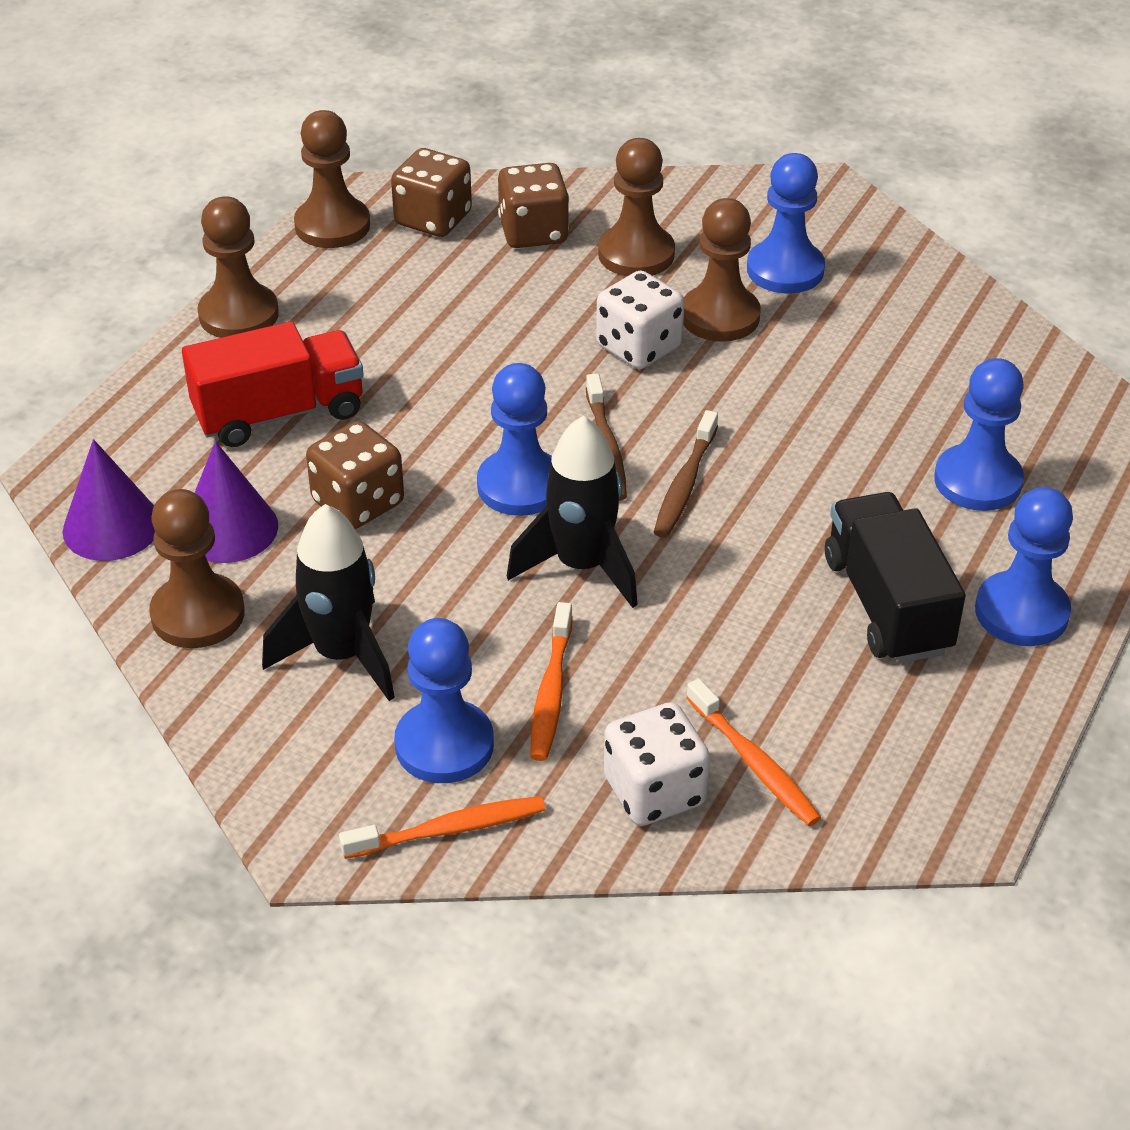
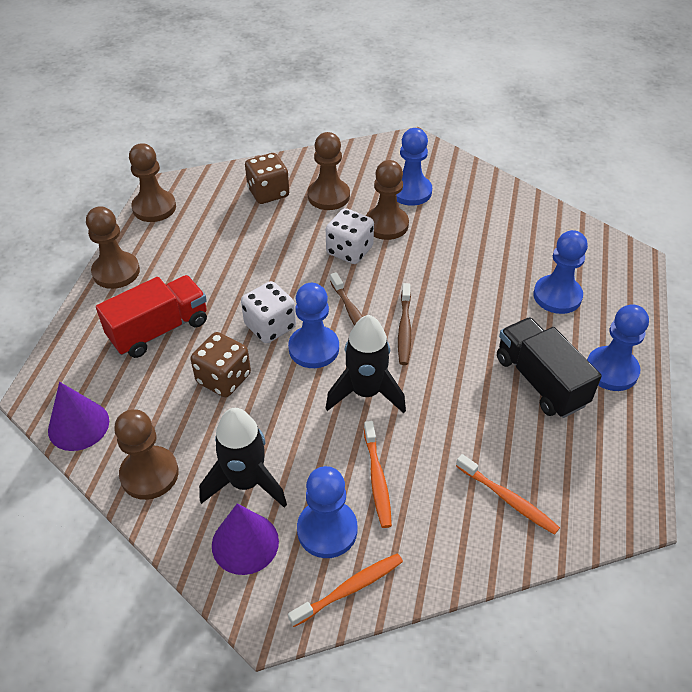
camera: 15 degrees left, 5 degrees up
(229, 528) = (151, 411): purple cone -> purple cone (245, 543)
(433, 219) = (210, 194): brown dice -> none
(654, 791) = (459, 532): white dice -> white dice (270, 326)

